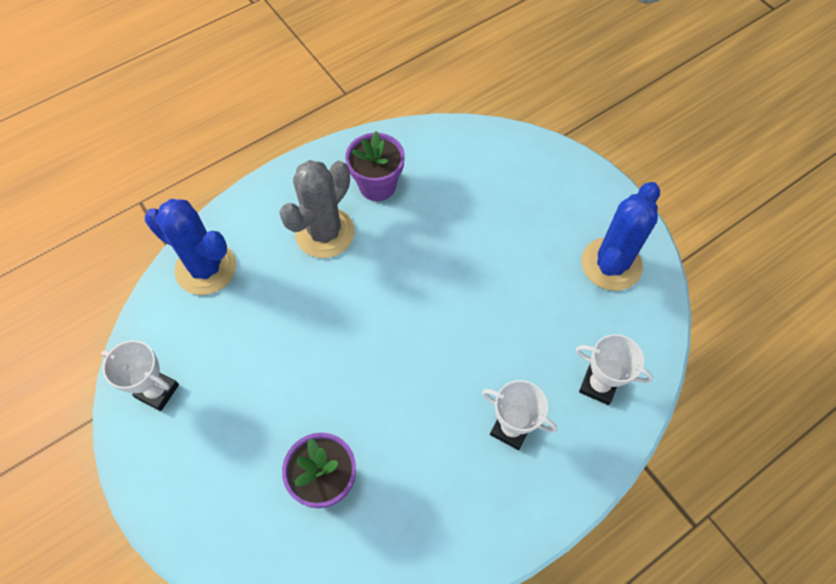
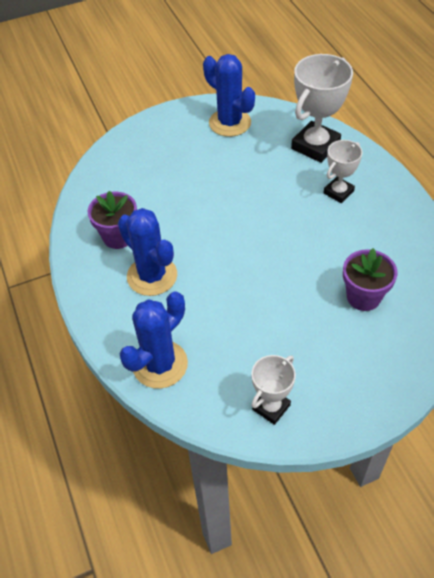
camera: 75 degrees left, 10 degrees down
(325, 233) = (152, 276): grey cactus -> blue cactus
(598, 385) = (315, 146): white trophy -> white trophy, size x1.72

